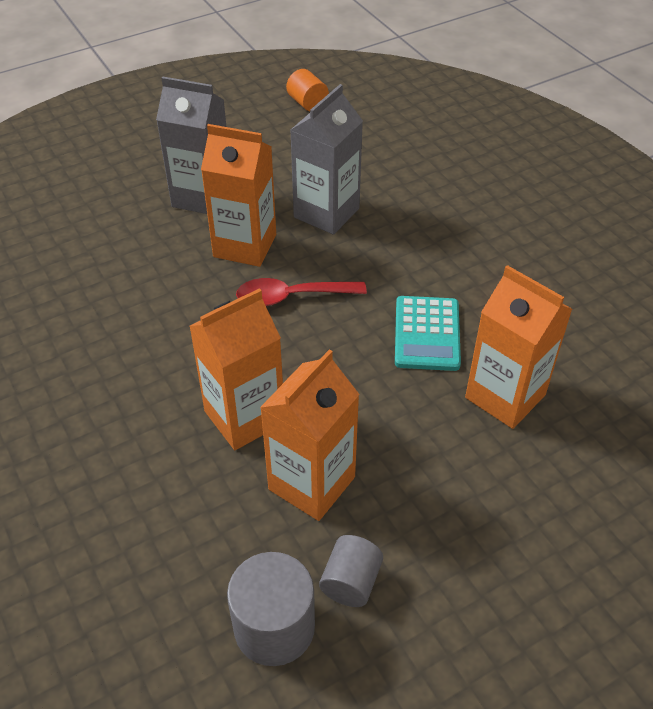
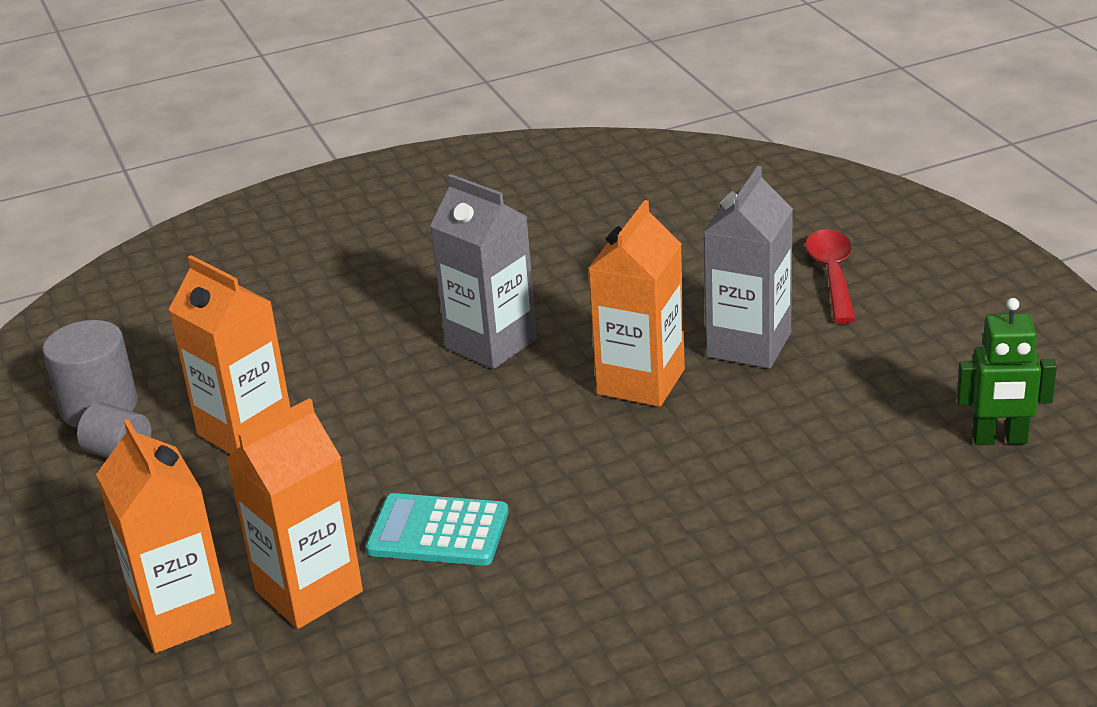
camera: 100 degrees right, 15 degrees down
(244, 417) = (351, 386): orange carton -> orange carton (181, 615)
(291, 297) = (534, 419): red spoon -> red spoon (832, 275)
(307, 103) = (999, 439): orange cylinder -> green robot
(326, 213) = (704, 452): grey carton -> grey carton (491, 343)

